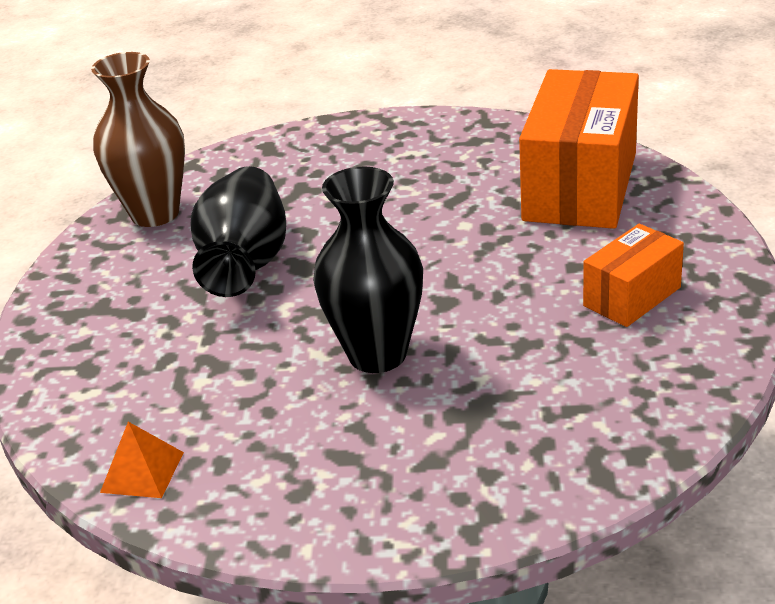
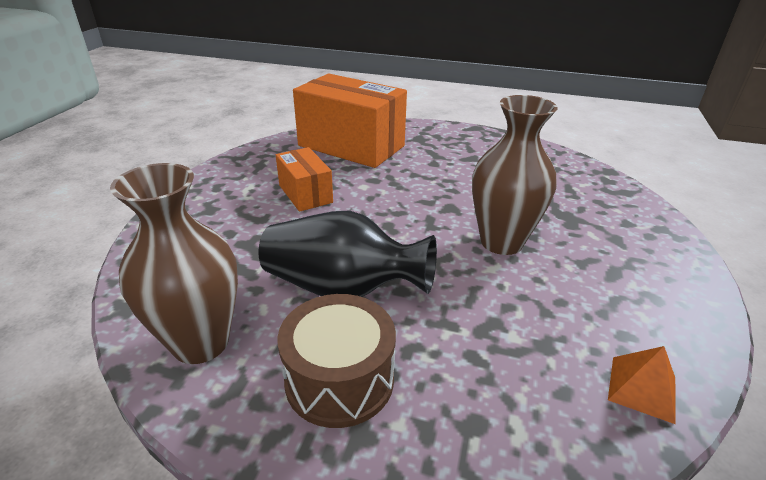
camera: 80 degrees left, 0 degrees up
(126, 290) = (339, 379): none -> brown drum
(377, 354) = (501, 242): black vase -> brown vase
(632, 297) = (472, 155): orange box -> orange box (305, 194)

